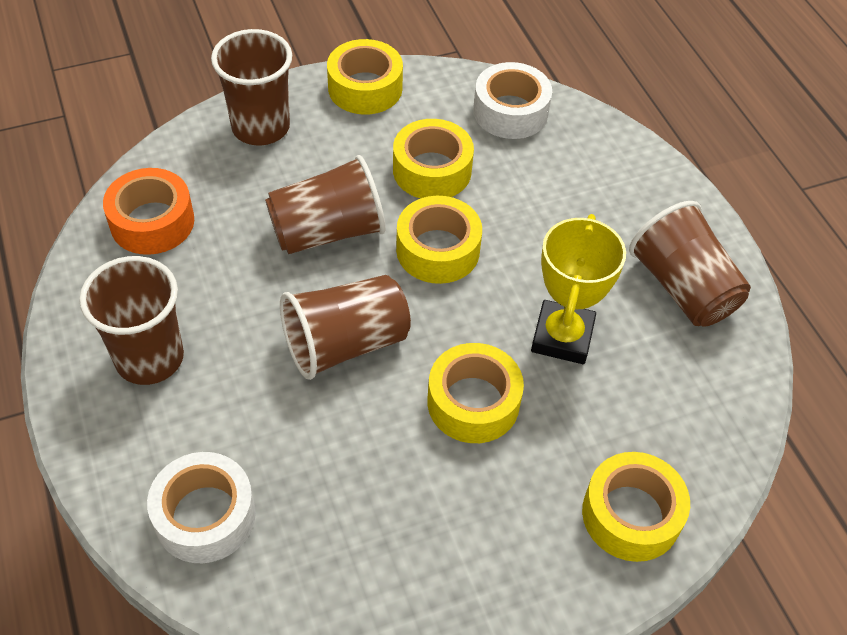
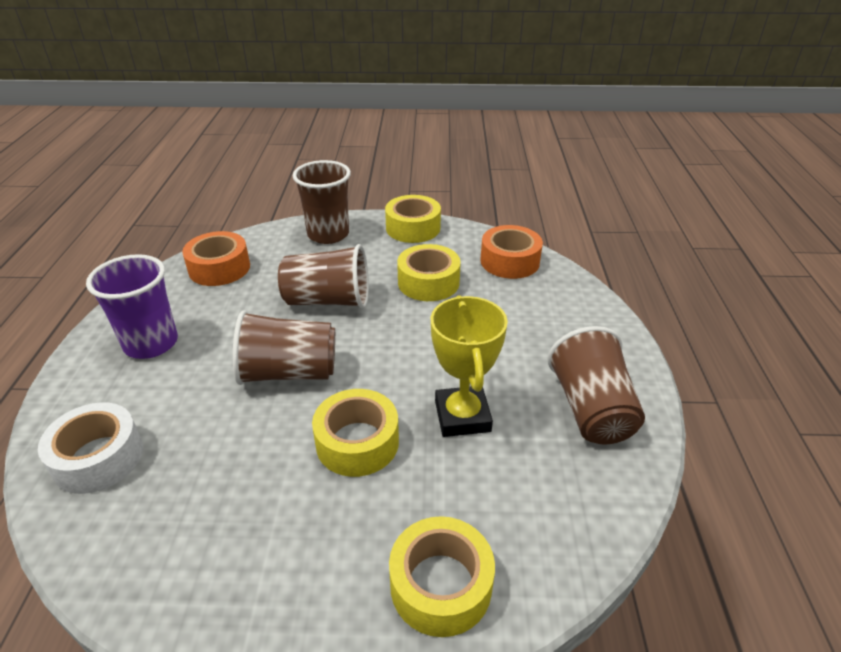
camera: 25 degrees right, 15 degrees down
(149, 358) = (151, 343): brown cup -> purple cup
(438, 250) = (400, 331): yellow tape -> none
(510, 112) = (509, 261): white tape -> orange tape
(562, 337) = (462, 416): yellow trophy -> yellow trophy turned 45 degrees counterclockwise

